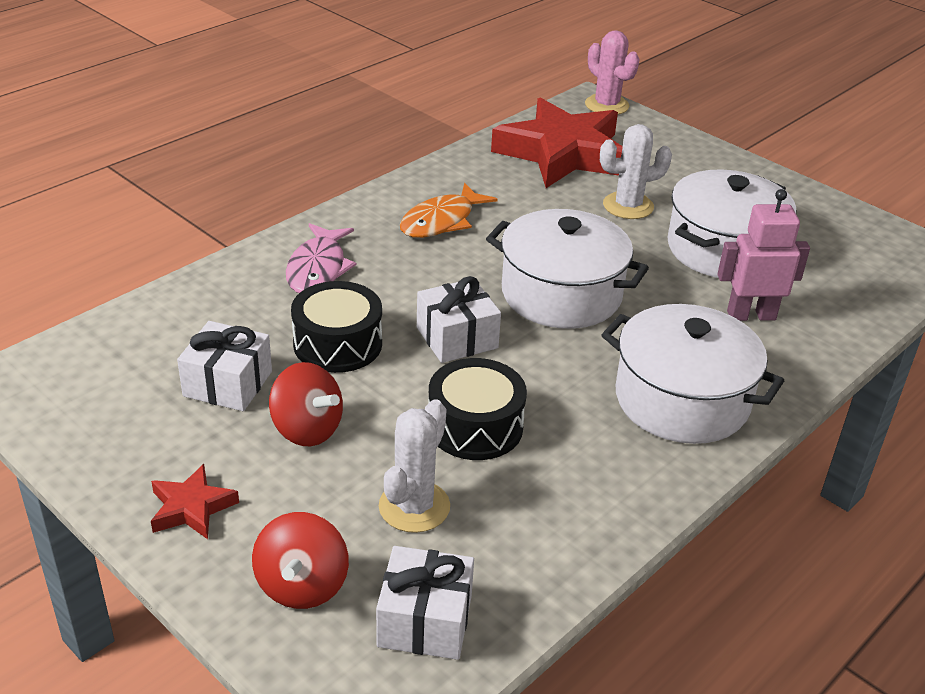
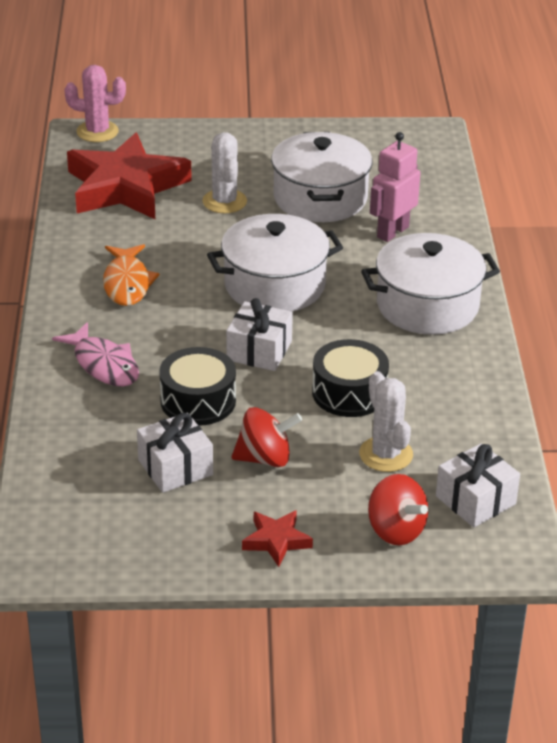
camera: 45 degrees left, 0 degrees up
(628, 206) = (224, 201): white cactus -> white cactus turned 45 degrees counterclockwise

